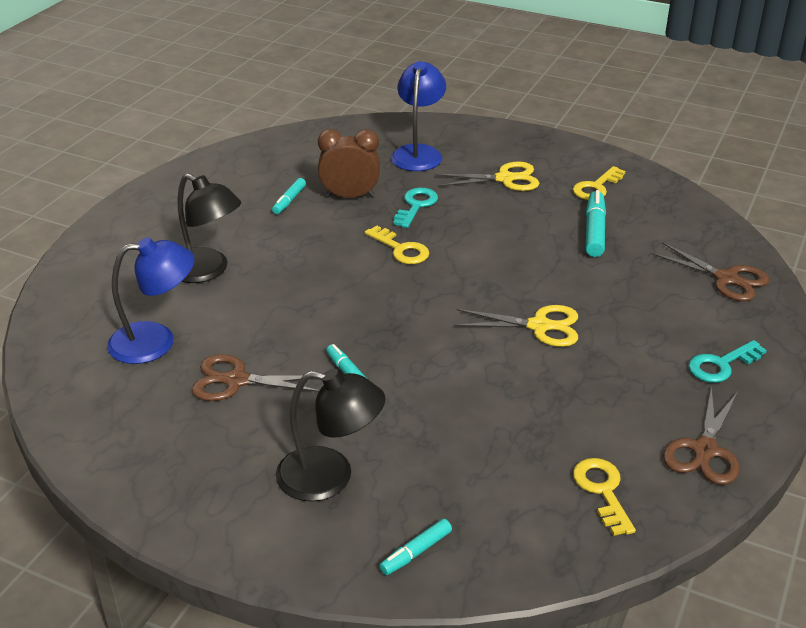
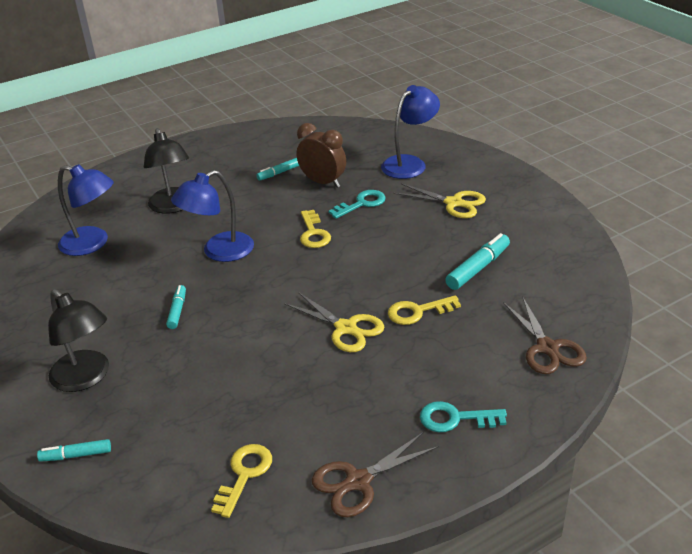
camera: 35 degrees right, 0 degrees up
(236, 381) = (107, 288): brown scissors -> none
(321, 300) = (219, 252): none -> blue lamp
(596, 187) = (522, 232): yellow key -> yellow key (418, 312)

